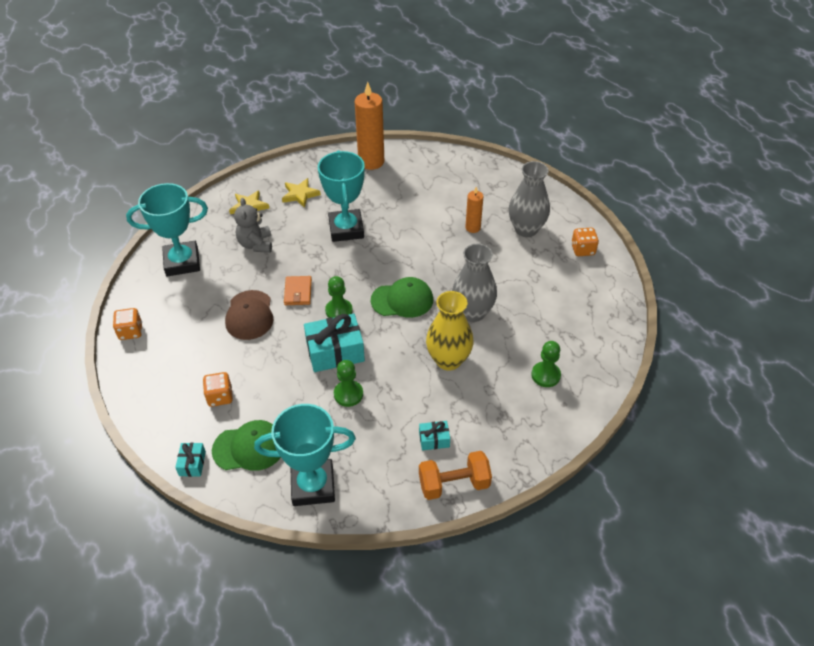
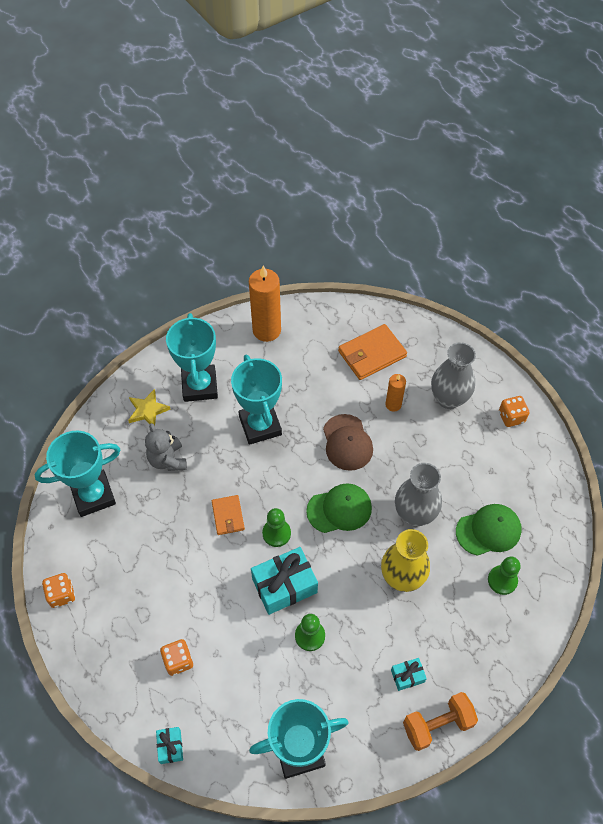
camera: 10 degrees left, 10 degrees up
(249, 315) = (184, 553): brown cap -> brown cap (347, 442)
(249, 447) = (224, 717): green cap -> green cap (488, 530)
(300, 194) = (199, 386): yellow star -> turquoise trophy
(462, 189) = (371, 354): none -> orange wallet

